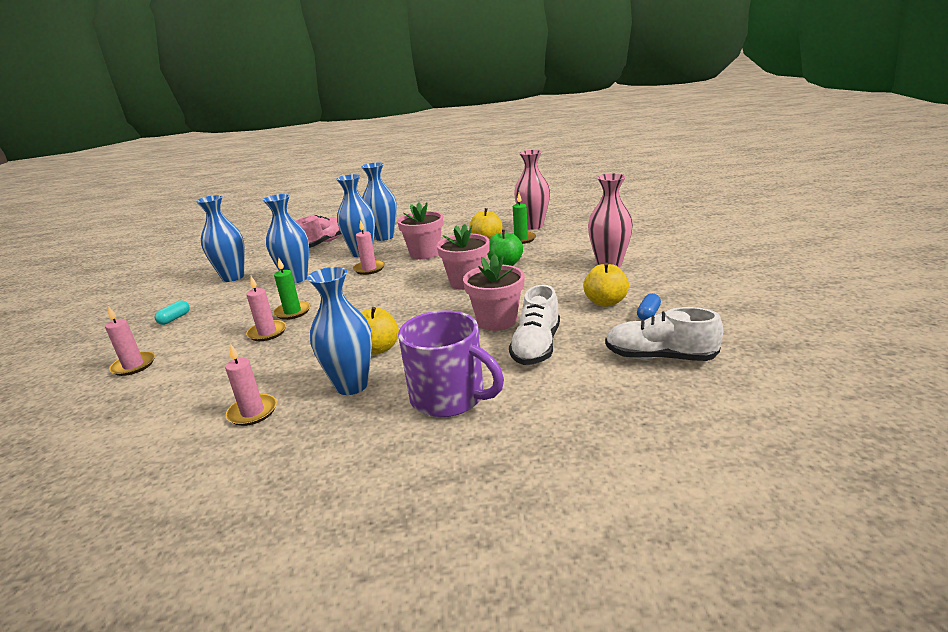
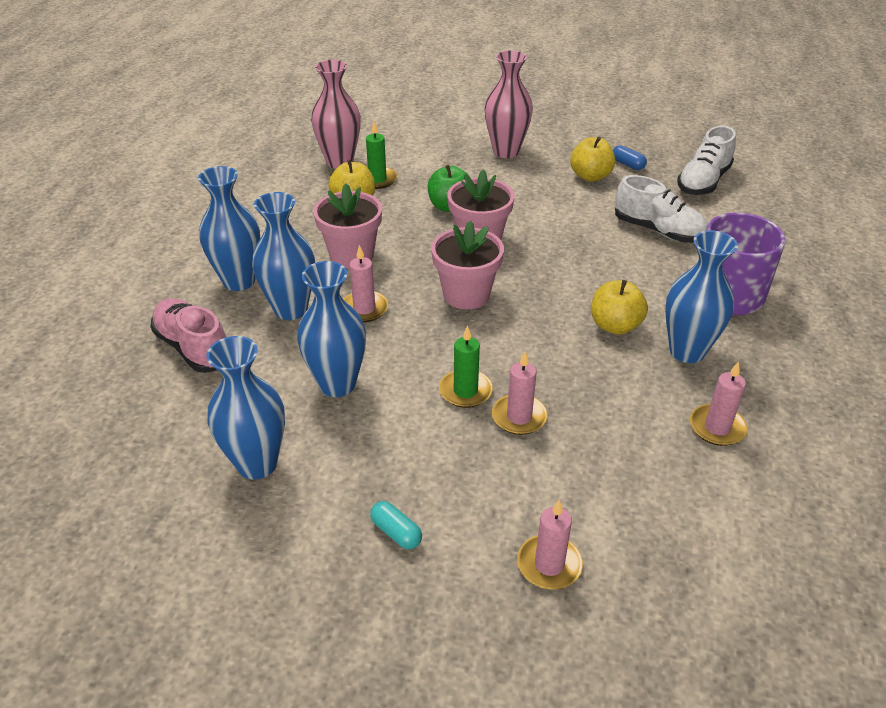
camera: 75 degrees left, 15 degrees up
(497, 321) = (593, 241): pink flower pot -> pink flower pot (466, 294)

